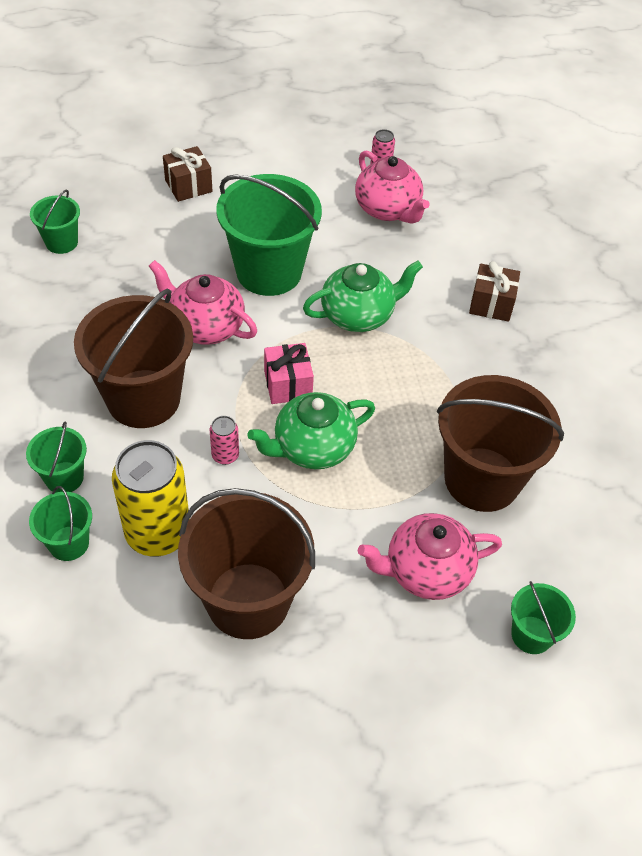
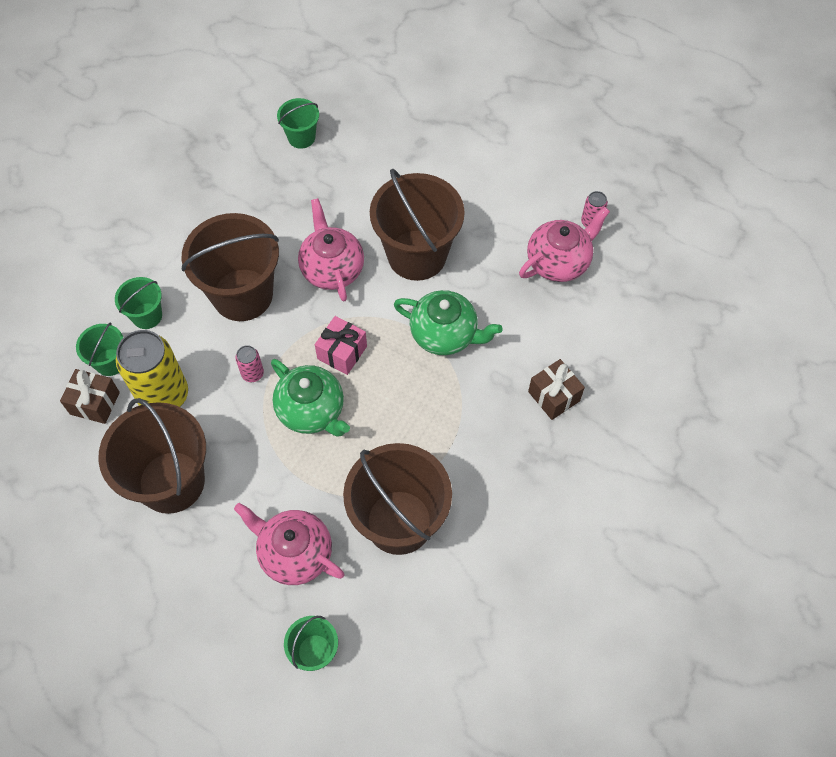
camera: 45 degrees right, 10 degrees up
(188, 186) = (430, 145): brown gift -> brown gift (95, 403)
(269, 272) = (417, 255): green bucket -> brown bucket
(312, 447) = (311, 411): green teapot -> green teapot turned 150 degrees counterclockwise
(388, 209) = (559, 262): pink teapot -> pink teapot turned 135 degrees counterclockwise

